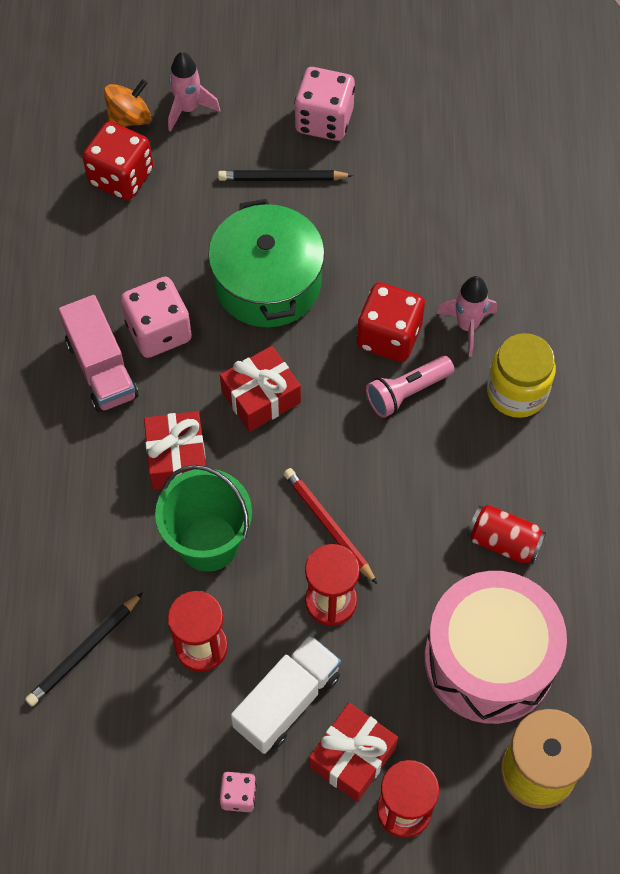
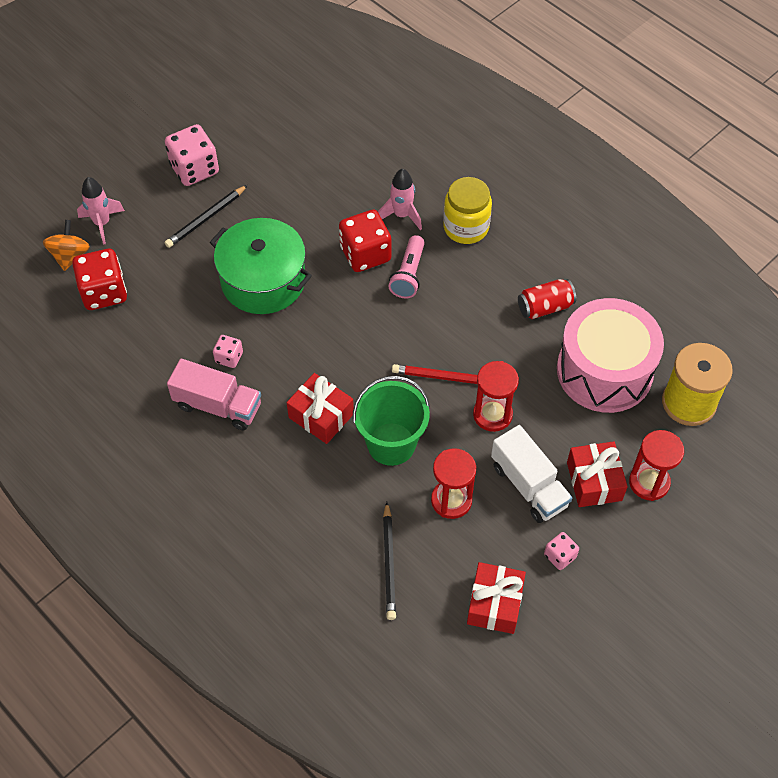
camera: 45 degrees left, 5 degrees down
(159, 331) = (229, 357): pink dice -> pink dice, size x0.52
(261, 397) = (331, 343): red gift -> red gift (494, 604)
(287, 701) = (529, 485): white truck -> white truck turned 150 degrees clockwise

